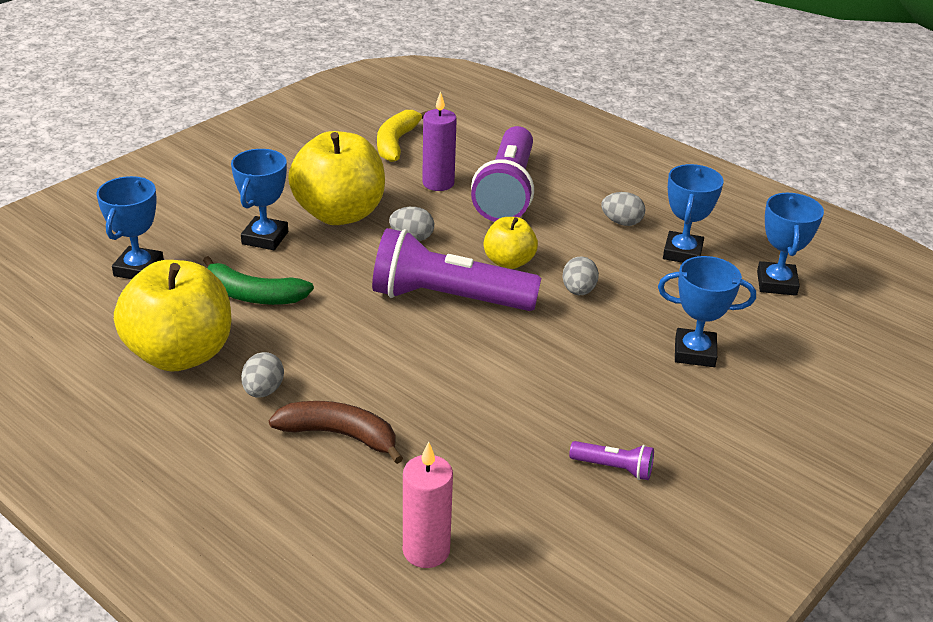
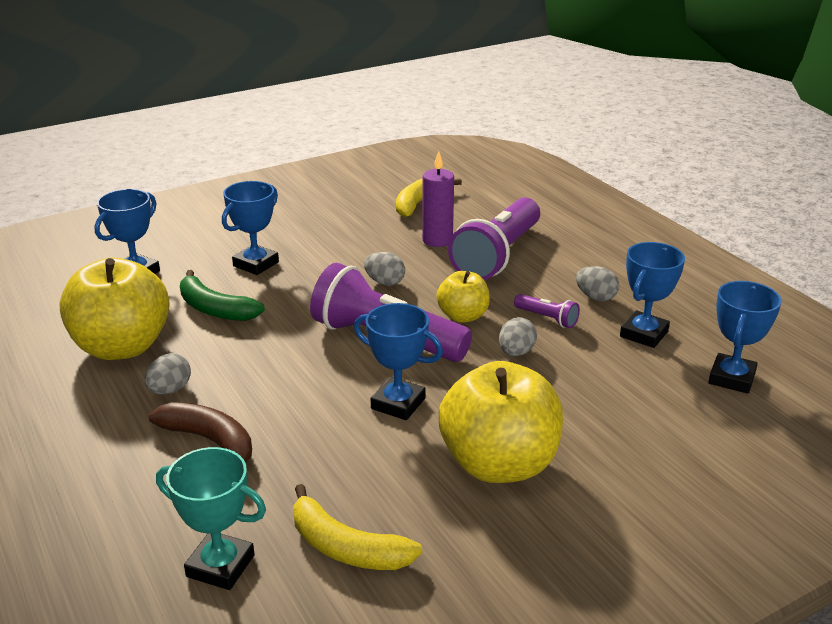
camera: 20 degrees right, 5 degrees down
(339, 214) = (333, 253): yellow apple -> yellow apple (499, 464)
(426, 550) = (220, 566): pink candle -> turquoise trophy
(529, 507) = (346, 547): none -> yellow banana
(614, 468) = (454, 527): purple flashlight -> purple flashlight (547, 318)
(694, 352) = (604, 430): blue trophy -> blue trophy (398, 403)

